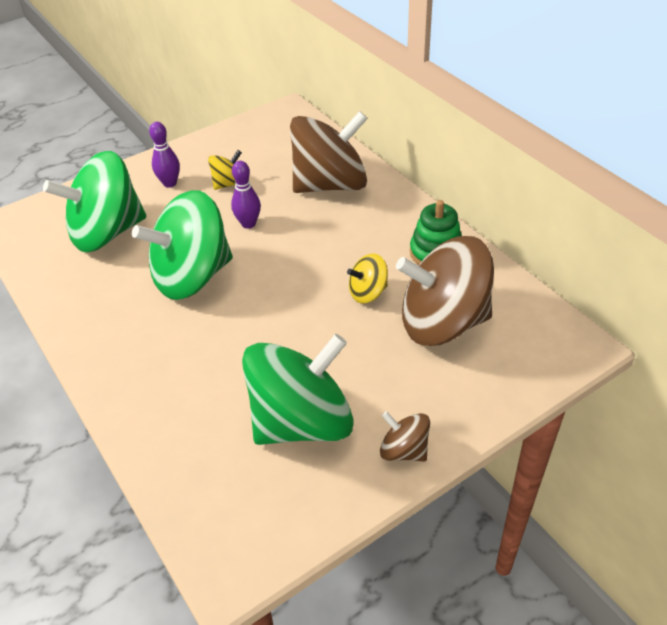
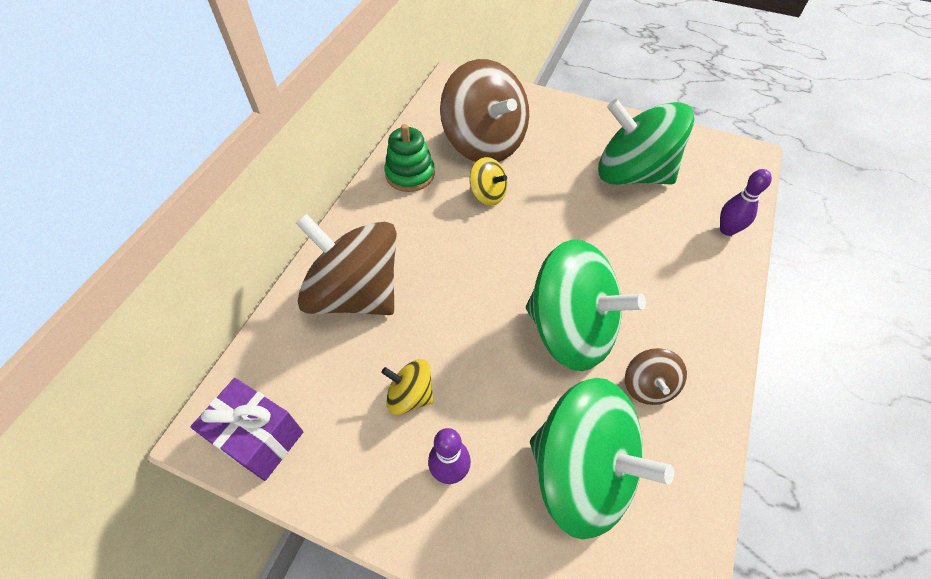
camera: 125 degrees left, 10 degrees up
(248, 224) = (465, 330): purple bowling pin -> purple bowling pin (727, 230)
(264, 125) = (259, 438): none -> purple gift
(404, 450) = (603, 121): brown spinning top -> brown spinning top (648, 386)

